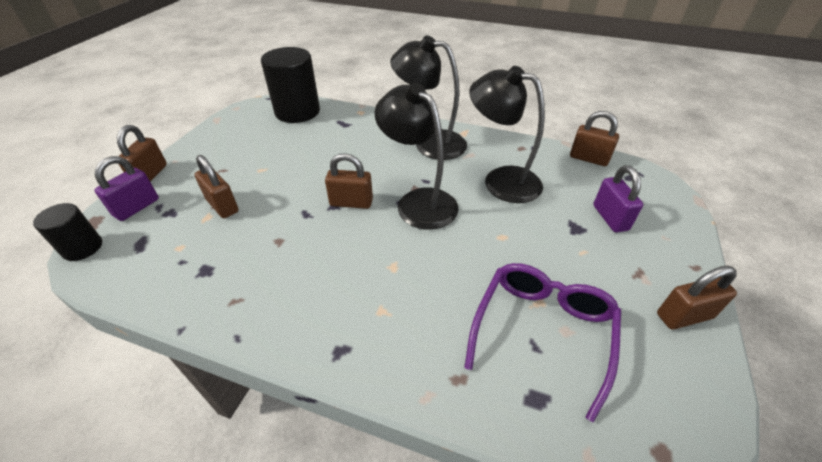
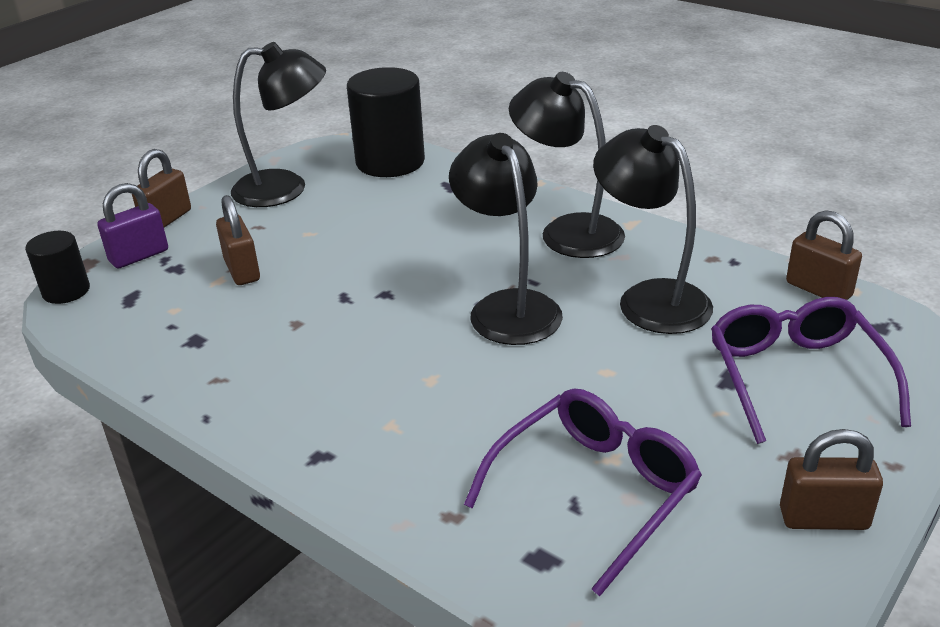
camera: 20 degrees right, 10 degrees down
(232, 139) = (285, 188): none -> black lamp
(351, 203) = (411, 293): brown padlock -> none
(610, 218) = (796, 376): purple padlock -> purple glasses

